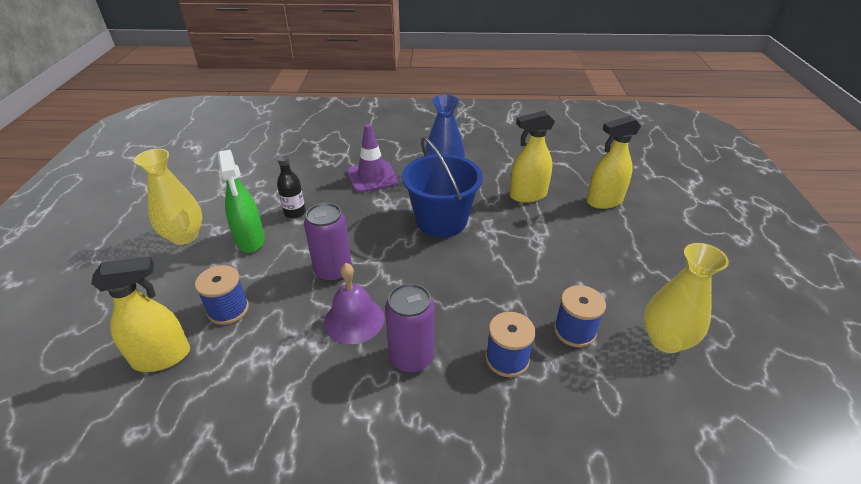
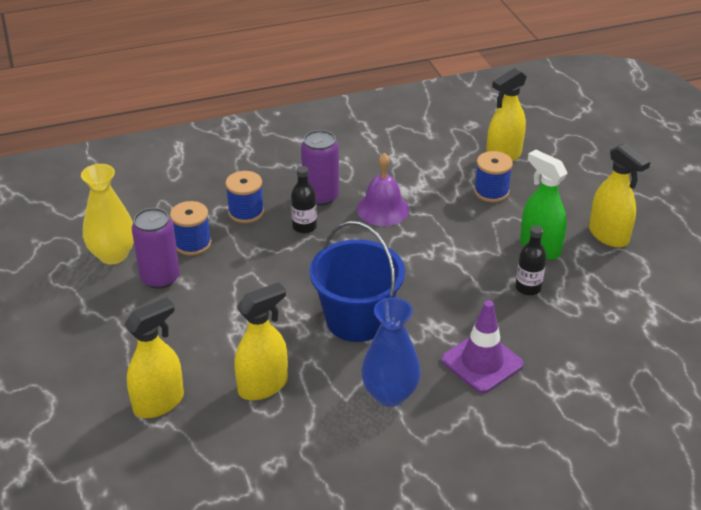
camera: 160 degrees right, 0 degrees up
(184, 236) = (608, 236): yellow vase -> yellow spray bottle
(333, 271) = (432, 240): purple can -> purple can (160, 278)
(447, 320) = (304, 227): none -> black bottle

